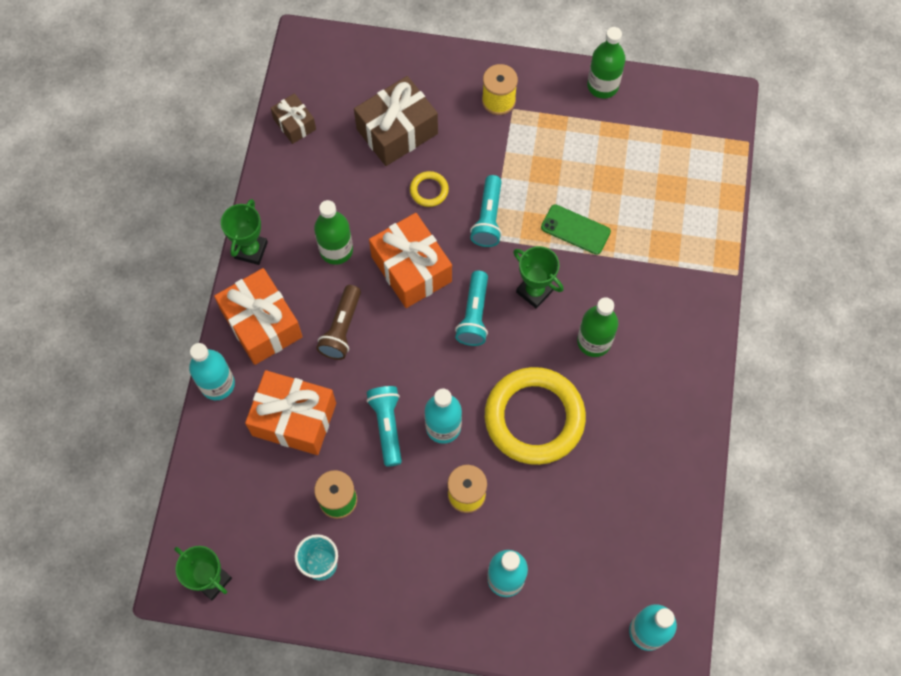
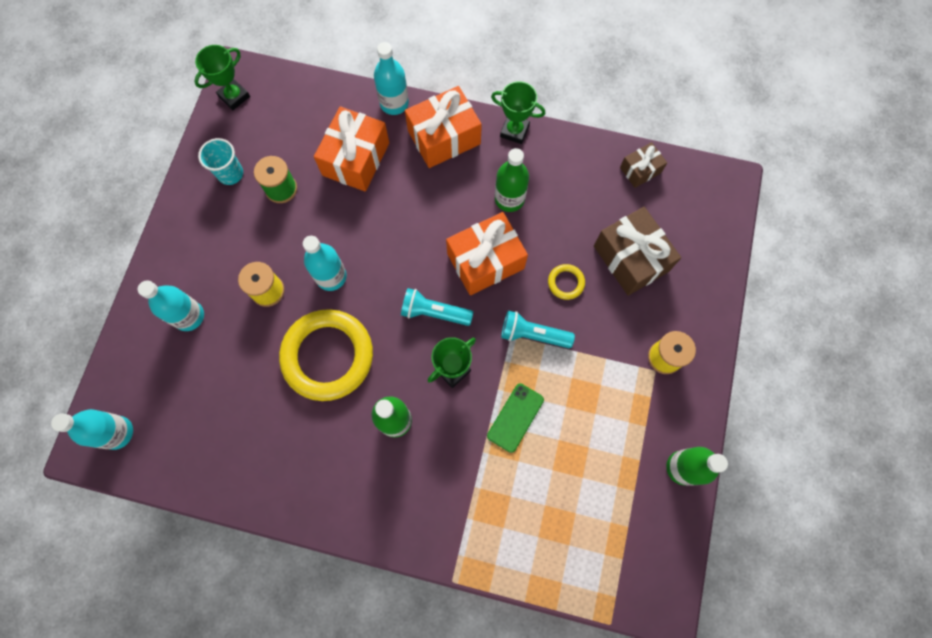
camera: 95 degrees right, 5 degrees up
(341, 329) = (433, 199): brown flashlight -> none
(387, 426) = (339, 231): turquoise flashlight -> none

